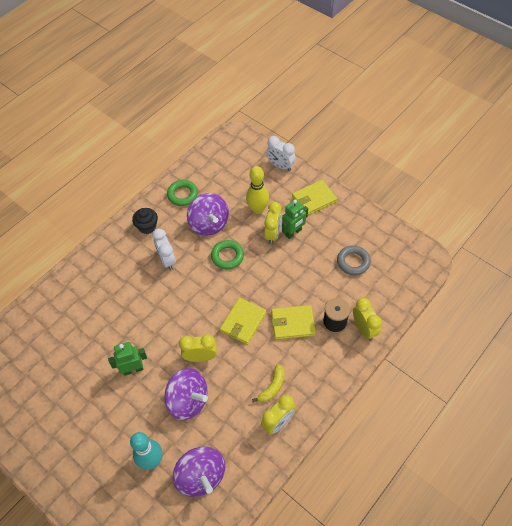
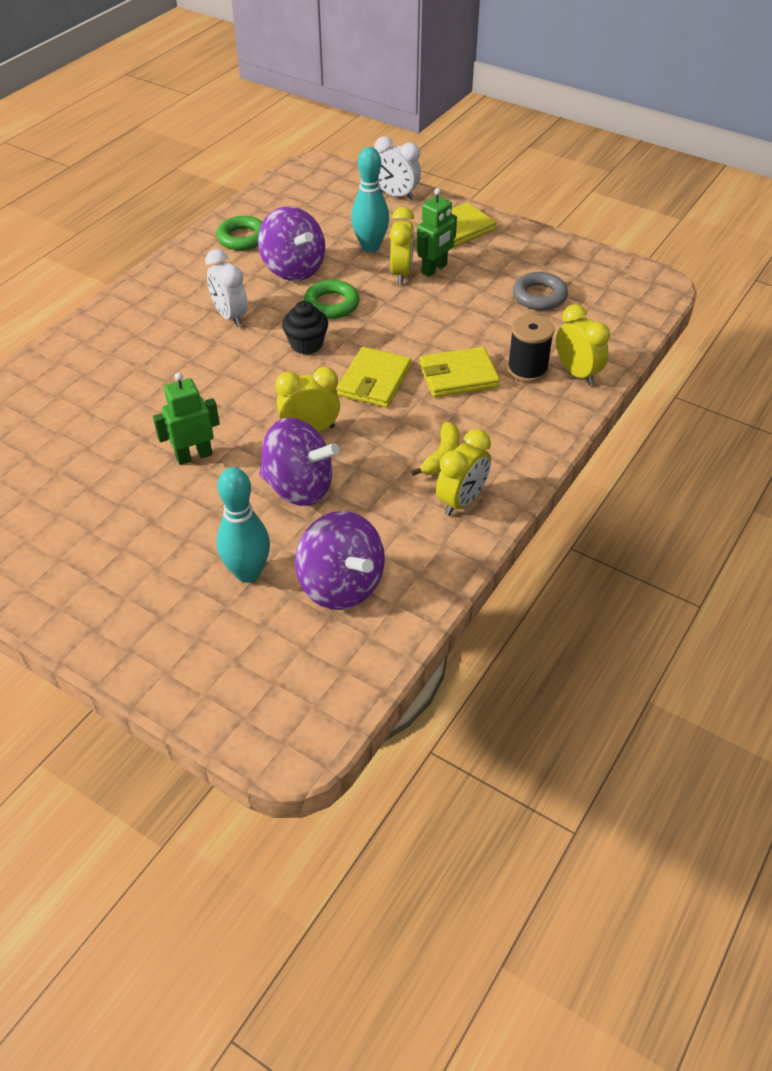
camera: 10 degrees left, 10 degrees down
(147, 226) = (189, 279): black cupcake -> black cupcake (306, 344)
(258, 209) = (370, 246): yellow bowling pin -> turquoise bowling pin

